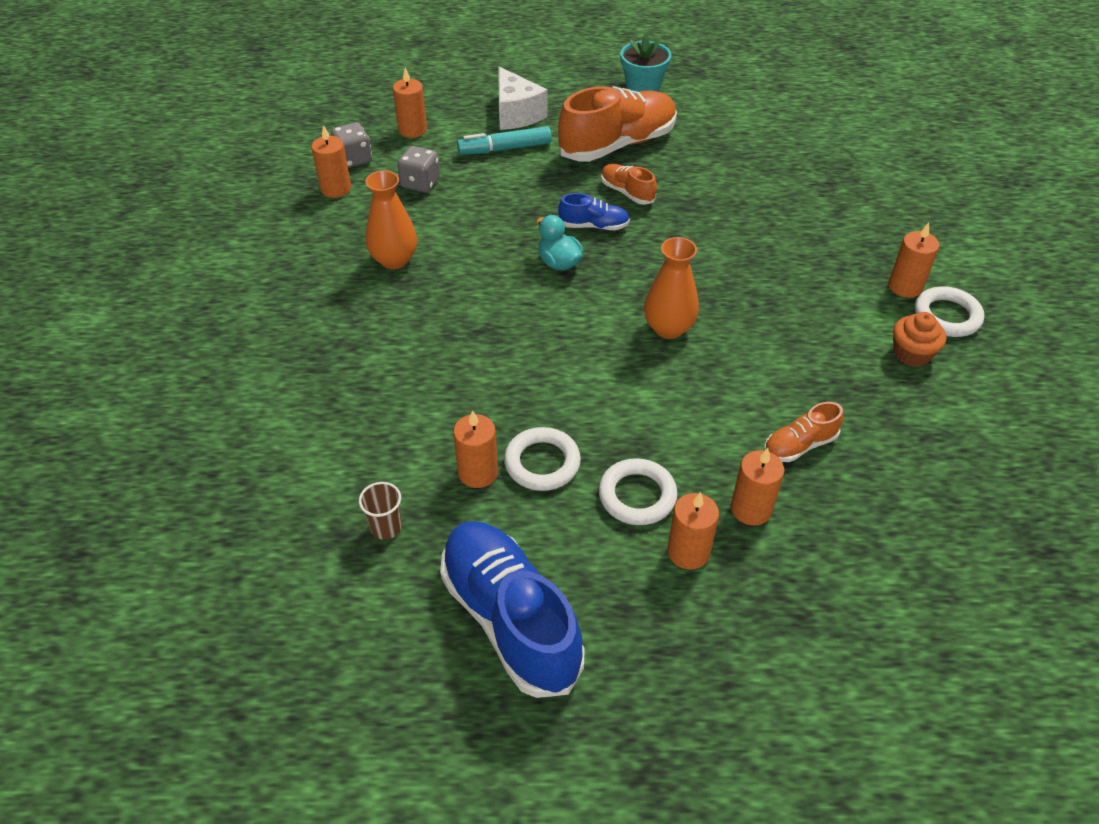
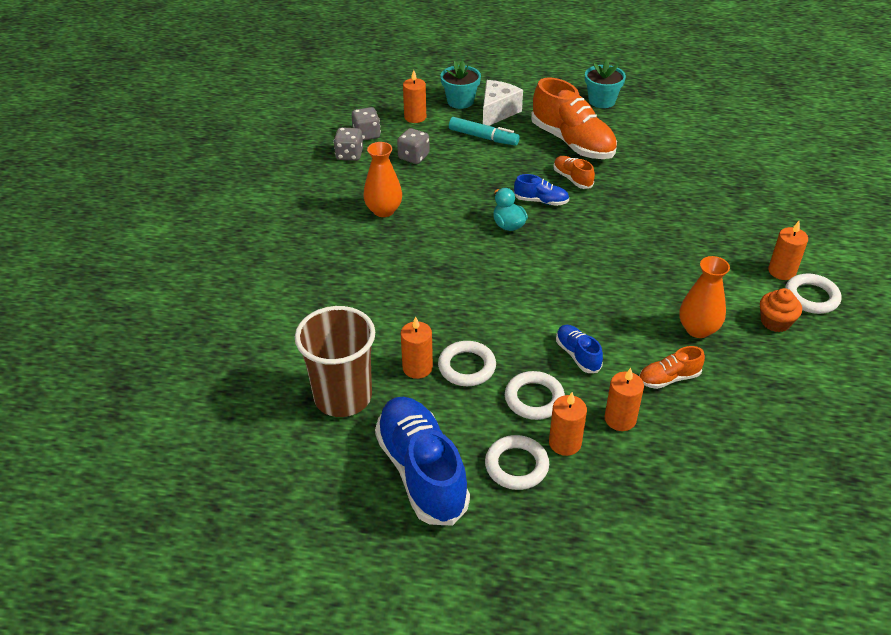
camera: 10 degrees right, 5 degrees down
(336, 189) = (349, 155): orange candle -> grey dice
(386, 527) = (343, 397): brown cup -> brown cup, size x2.47
(466, 104) = (460, 101): none -> turquoise flower pot
(505, 149) = (483, 137): turquoise marker -> turquoise marker turned 150 degrees counterclockwise
(516, 114) = (497, 112): white cheese -> white cheese turned 135 degrees counterclockwise
(617, 145) = (572, 142): orange shoe -> orange shoe turned 75 degrees clockwise
(633, 592) = (516, 465): none -> white ring
(668, 328) = (584, 282): orange vase -> orange vase (698, 329)
(680, 428) = (577, 355): none -> blue shoe

